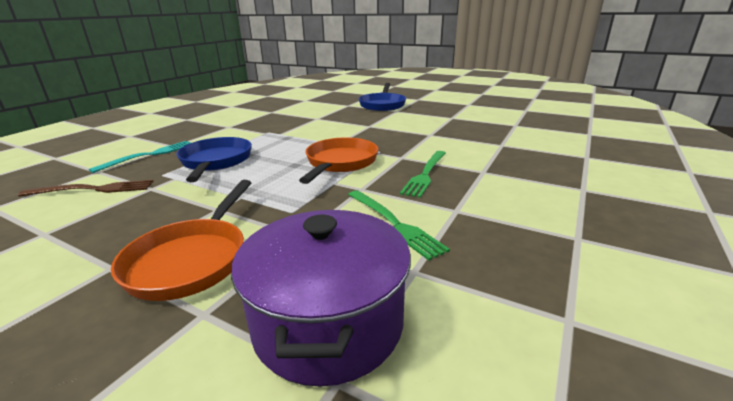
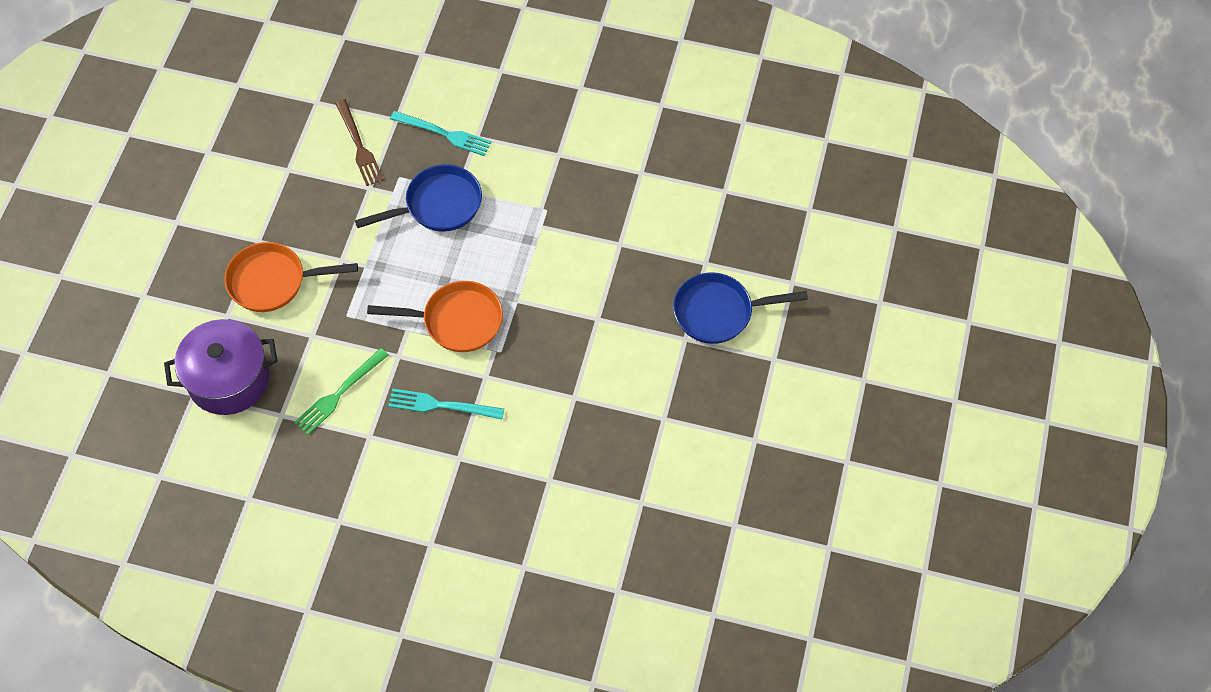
camera: 75 degrees right, 35 degrees up
(425, 174) = (442, 405): green fork -> turquoise fork

